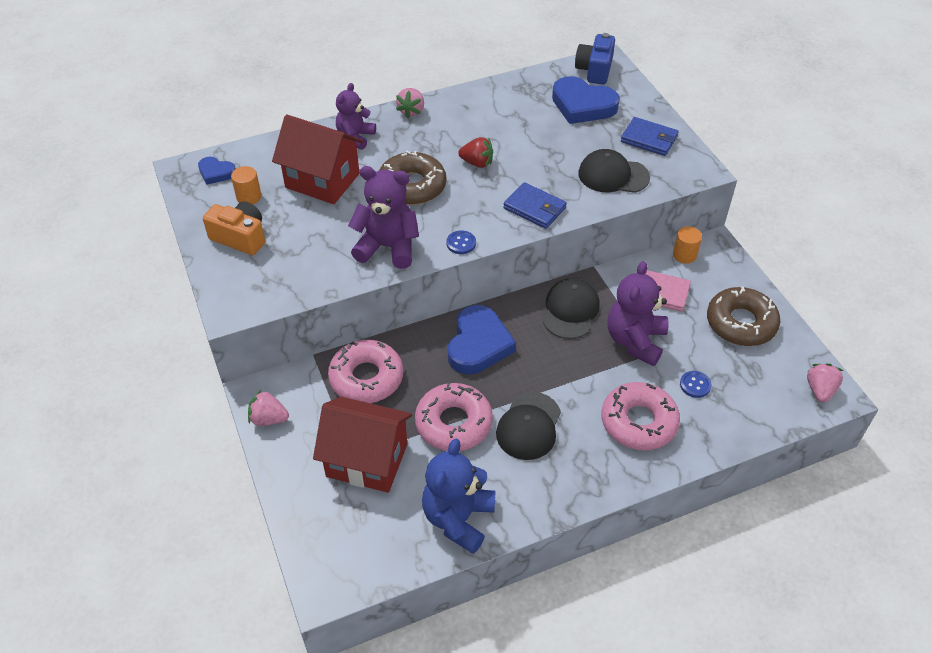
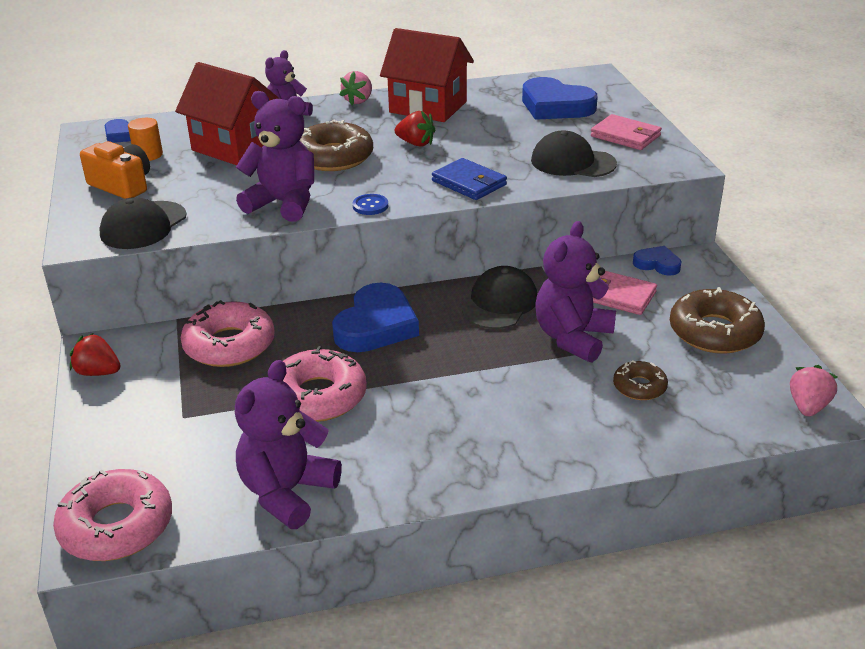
camera: 10 degrees right, 15 degrees down
(269, 419) = (98, 372): pink strawberry -> red strawberry
(367, 460) = (197, 422): red house -> red house (428, 107)
(458, 519) = (287, 492): blue teddy bear -> purple teddy bear
(529, 426) = (411, 408): black cap -> black cap (143, 225)
(594, 70) = (579, 80): blue camera -> none
(638, 422) = (554, 417): pink donut -> pink donut (116, 526)
(649, 139) = (625, 136): blue wallet -> pink wallet
(684, 255) = (657, 264): orange cylinder -> blue heart
(695, 385) = (639, 387): blue button -> brown donut

